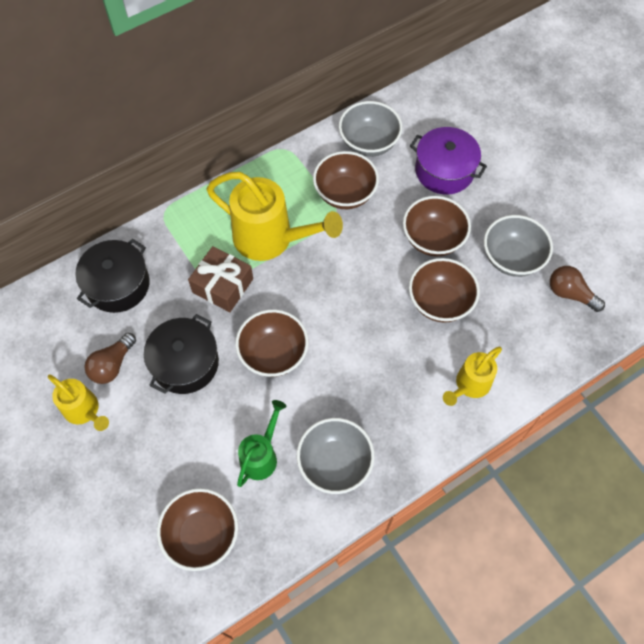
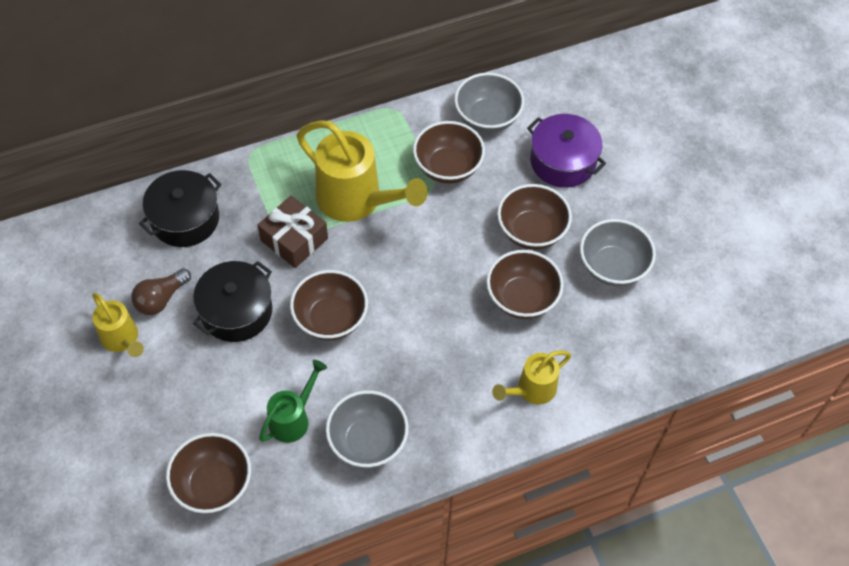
camera: 10 degrees right, 5 degrees down
(570, 294) = (667, 315): brown light bulb -> none

